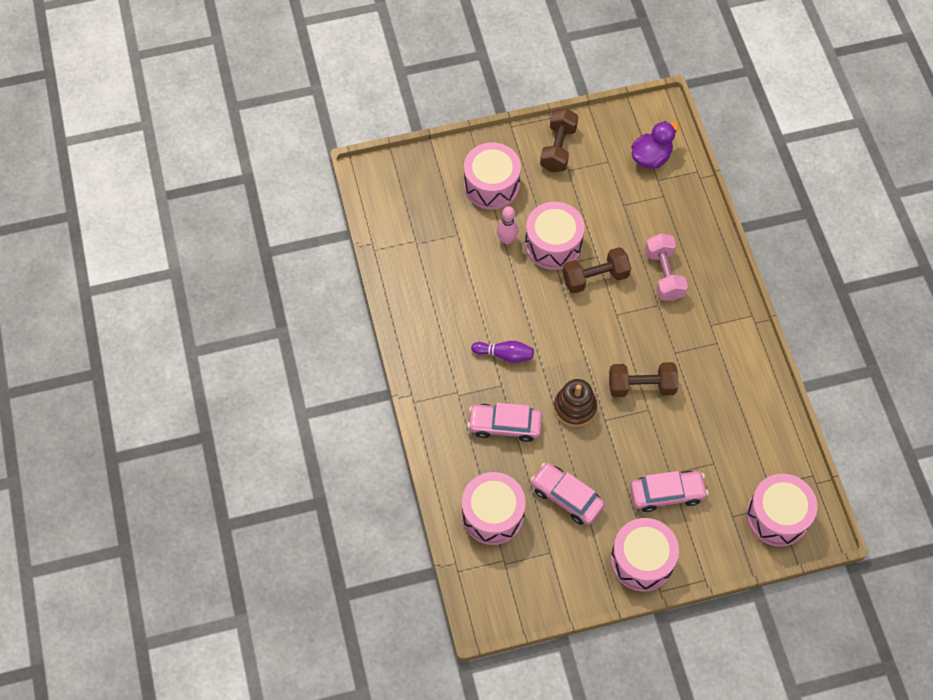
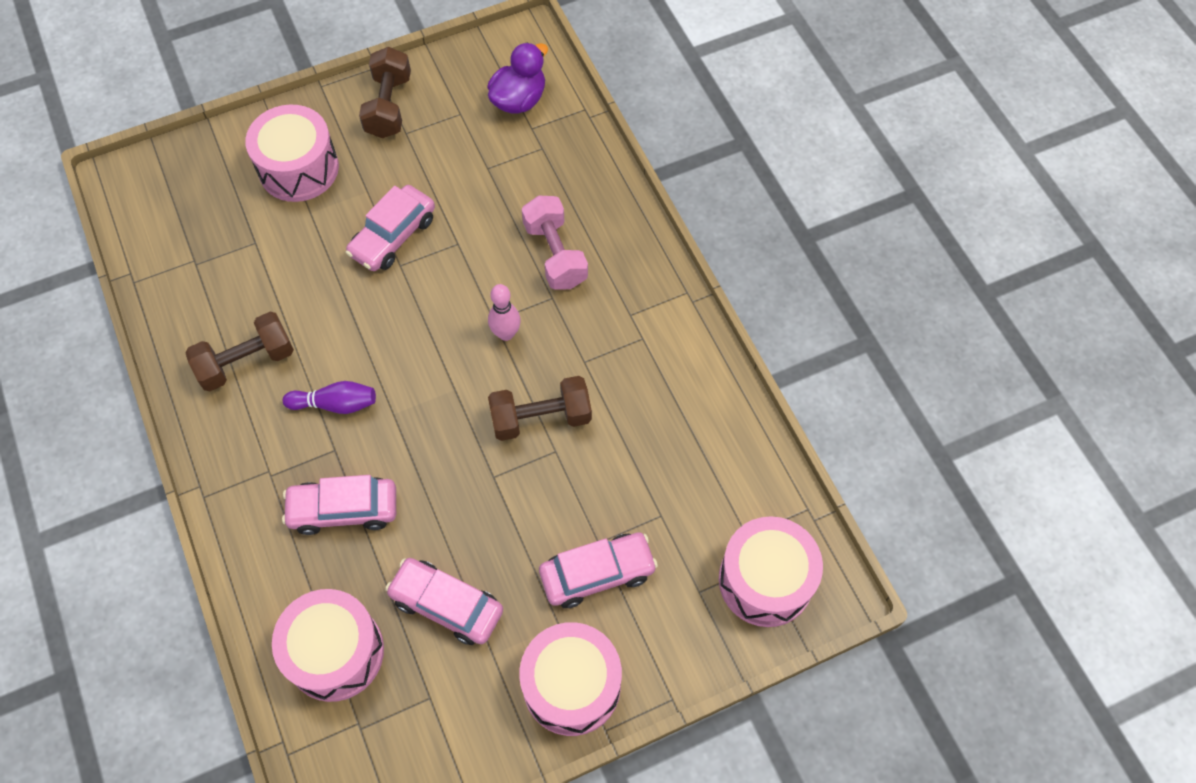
camera: 10 degrees left, 0 degrees up
(507, 239) = (326, 239): pink bowling pin -> pink bowling pin (506, 333)
(553, 244) = (393, 236): pink drum -> pink car
(575, 407) = (446, 465): brown stacking toy -> none
(595, 277) = (457, 273): brown dumbbell -> brown dumbbell (246, 362)

